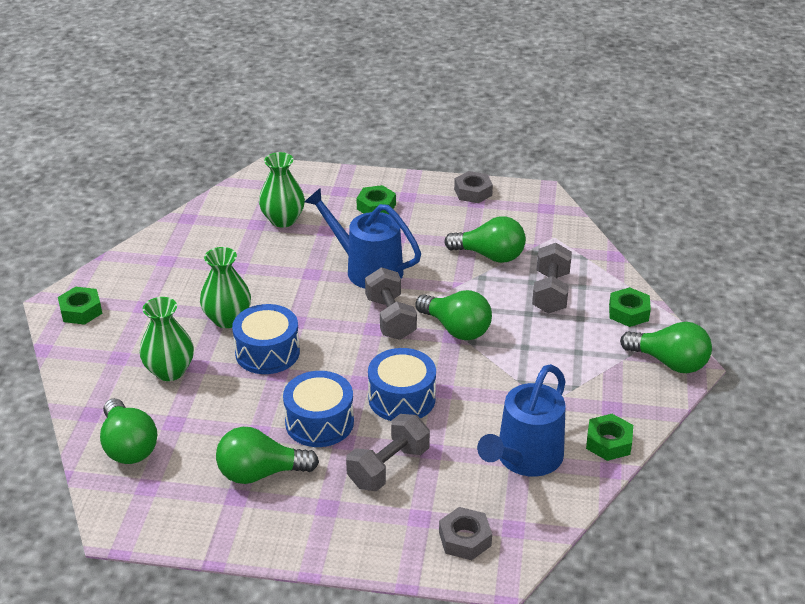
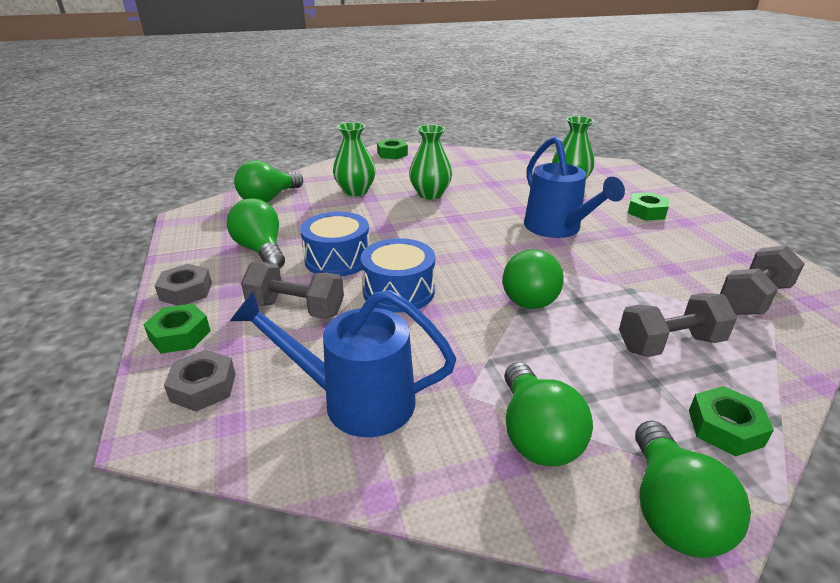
camera: 65 degrees right, 5 degrees down
(267, 352) = (406, 217): blue drum -> none
(366, 269) = (557, 229): blue watering can -> blue watering can turned 150 degrees clockwise
(390, 318) = (505, 256): grey dumbbell -> grey dumbbell (753, 299)
(473, 192) = (752, 251): grey nut -> grey nut (186, 291)
(490, 256) = (671, 286): green light bulb -> green light bulb (536, 434)
(608, 442) = (433, 478): green nut -> green nut (180, 335)

